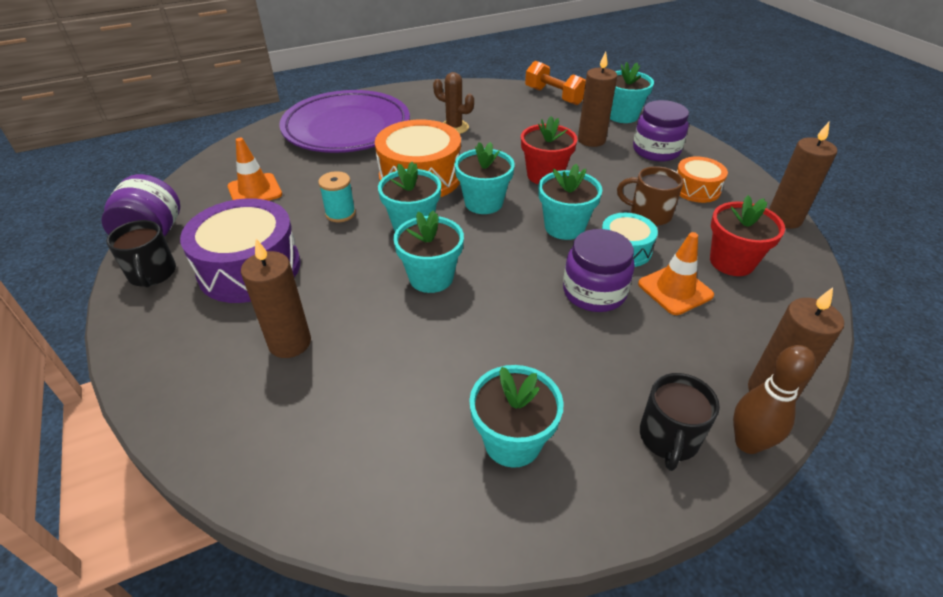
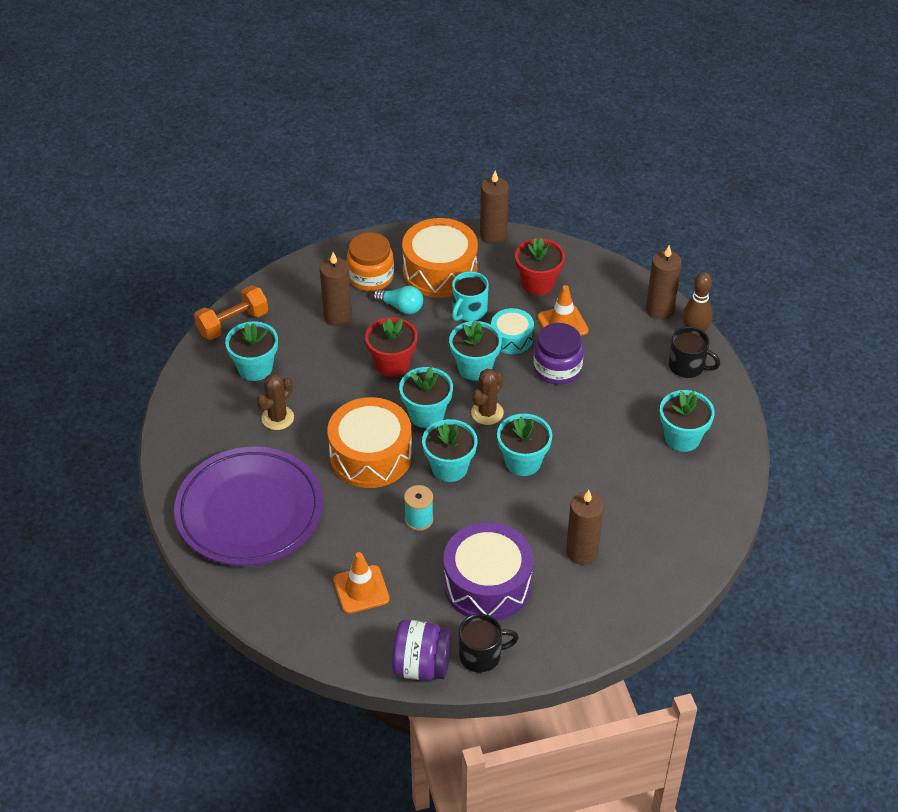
camera: 80 degrees left, 5 degrees up
(499, 243) = (487, 413): none -> brown cactus
(622, 115) = (295, 281): turquoise flower pot -> turquoise flower pot (255, 368)
(626, 172) = (401, 307): none -> turquoise light bulb
(649, 214) = (469, 311): brown mug -> turquoise mug
(656, 151) = (370, 277): purple jar -> orange jar
(696, 189) = (440, 271): orange drum -> orange drum, size x1.81

